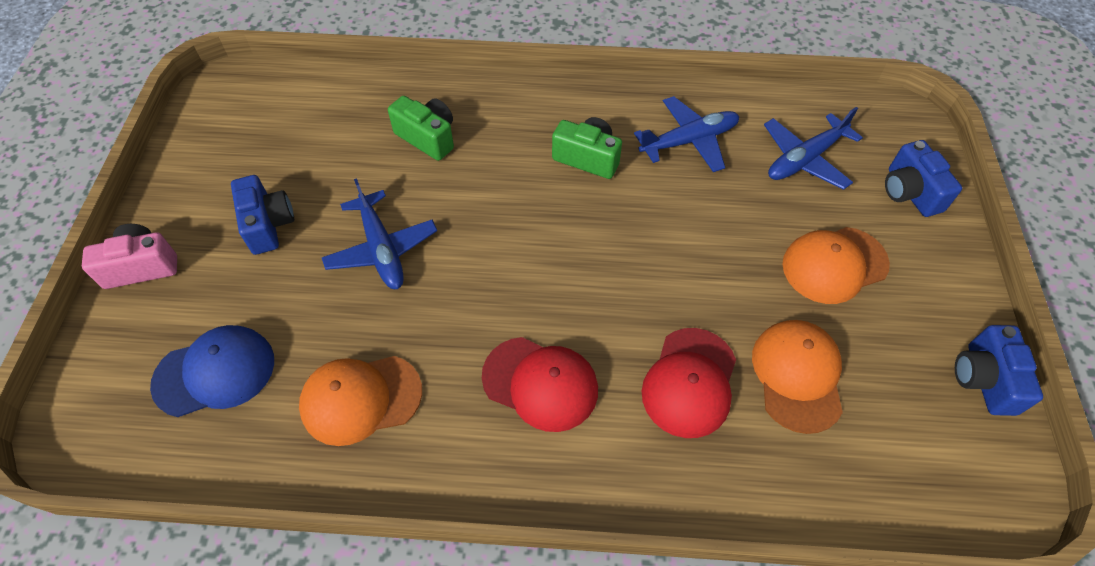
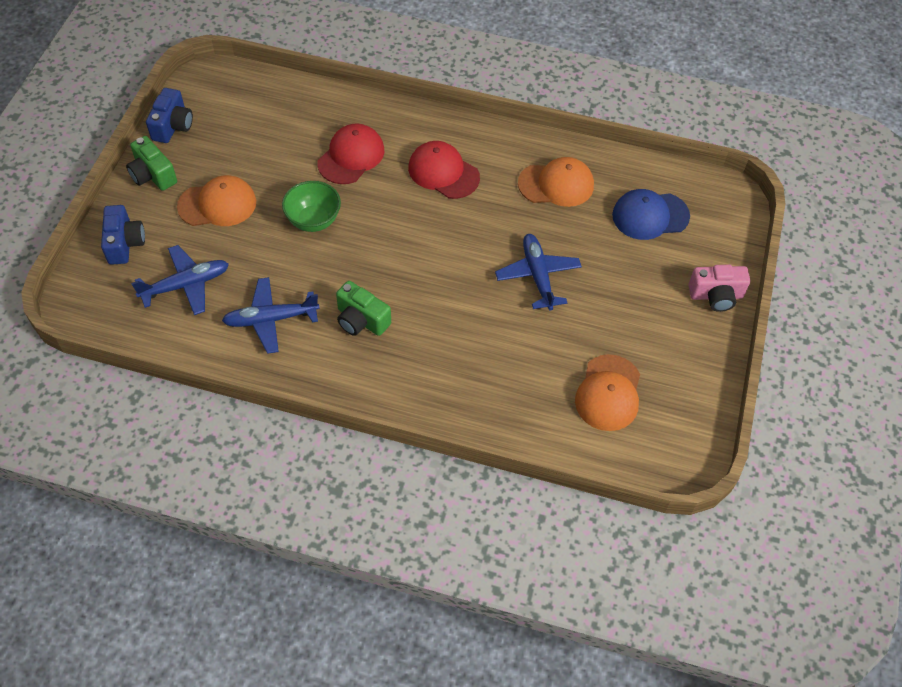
camera: 170 degrees left, 0 degrees up
(268, 225) = (625, 311): blue camera -> none
(427, 137) = (492, 366): green camera -> green camera (153, 175)
(697, 267) = (313, 220): none -> green bowl
(797, 376) = (283, 148): orange cap -> orange cap (608, 393)

